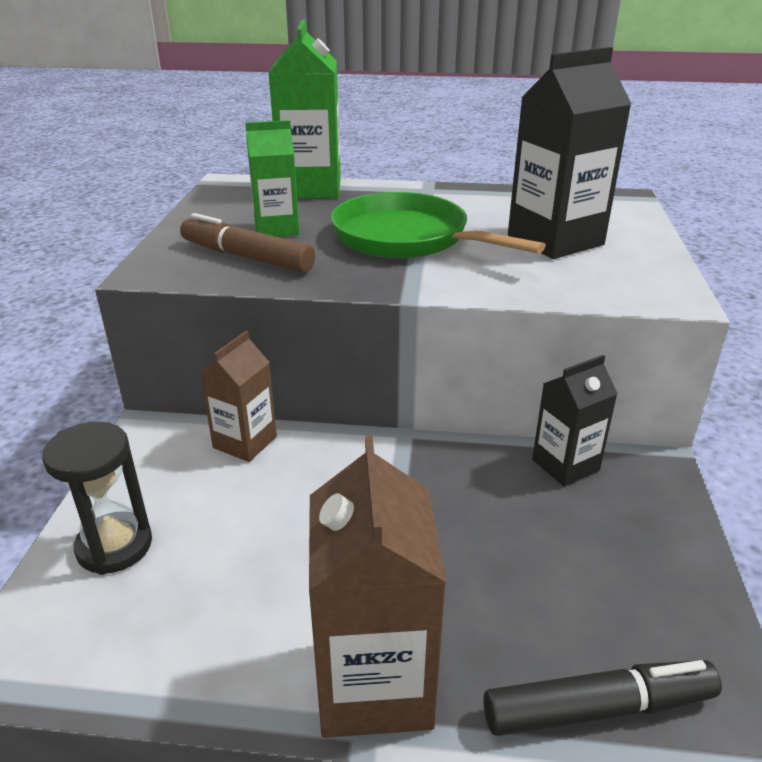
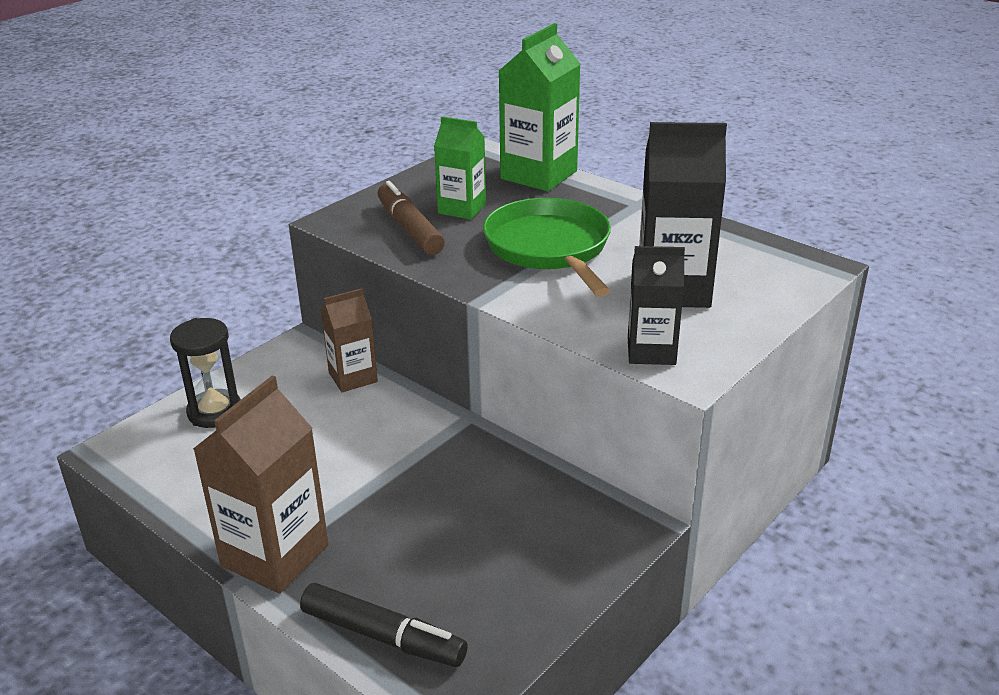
camera: 35 degrees right, 0 degrees up
(565, 465) = (561, 491): black carton -> black carton (651, 351)

